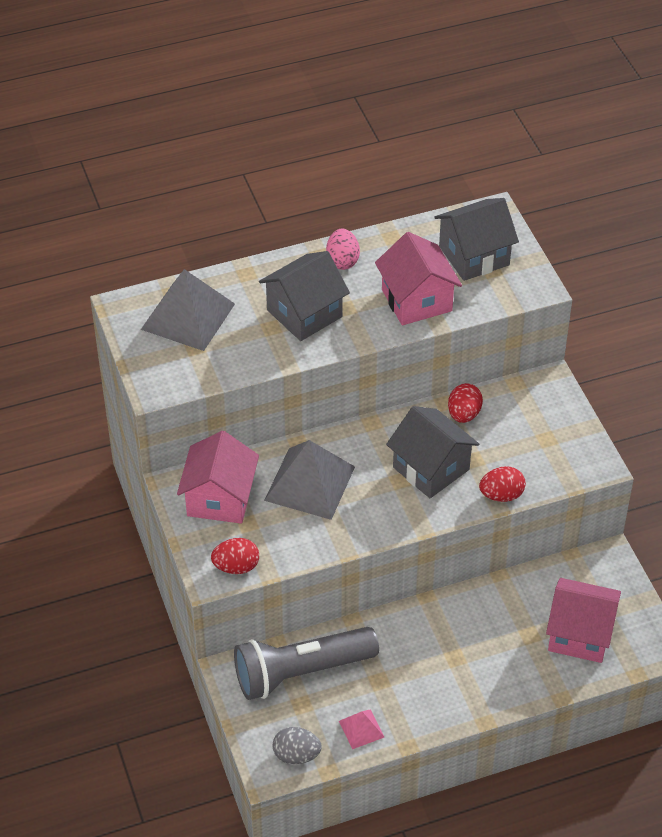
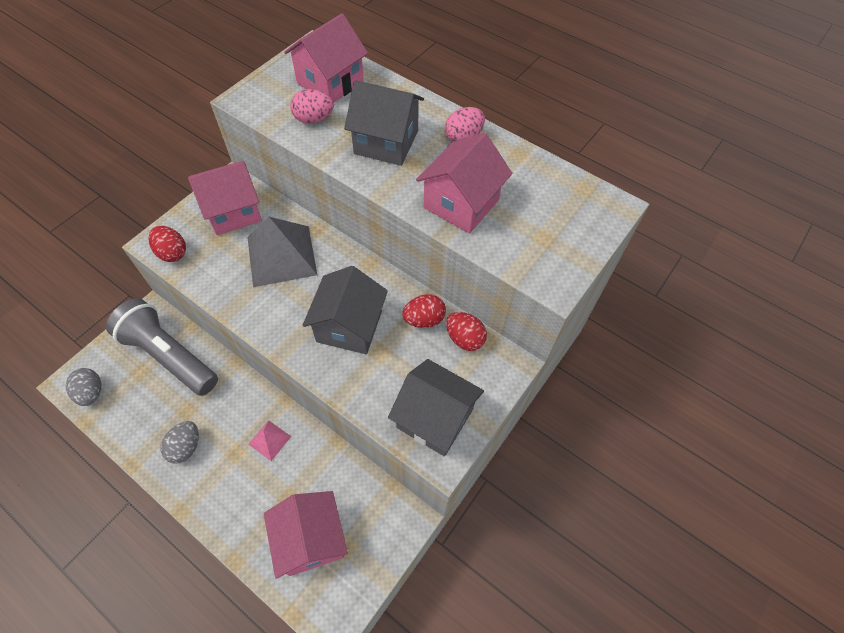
camera: 55 degrees right, 10 degrees up
(188, 316) = (330, 82): grey pyramid -> pink house
(230, 349) = (314, 119): none -> pink egg
(361, 729) = (134, 423): pink pyramid -> pink pyramid (269, 440)
(420, 695) = (186, 447): none -> grey egg
(474, 256) = (549, 217): grey house -> grey house (435, 418)
(501, 495) = (354, 393): red egg -> red egg (464, 339)

